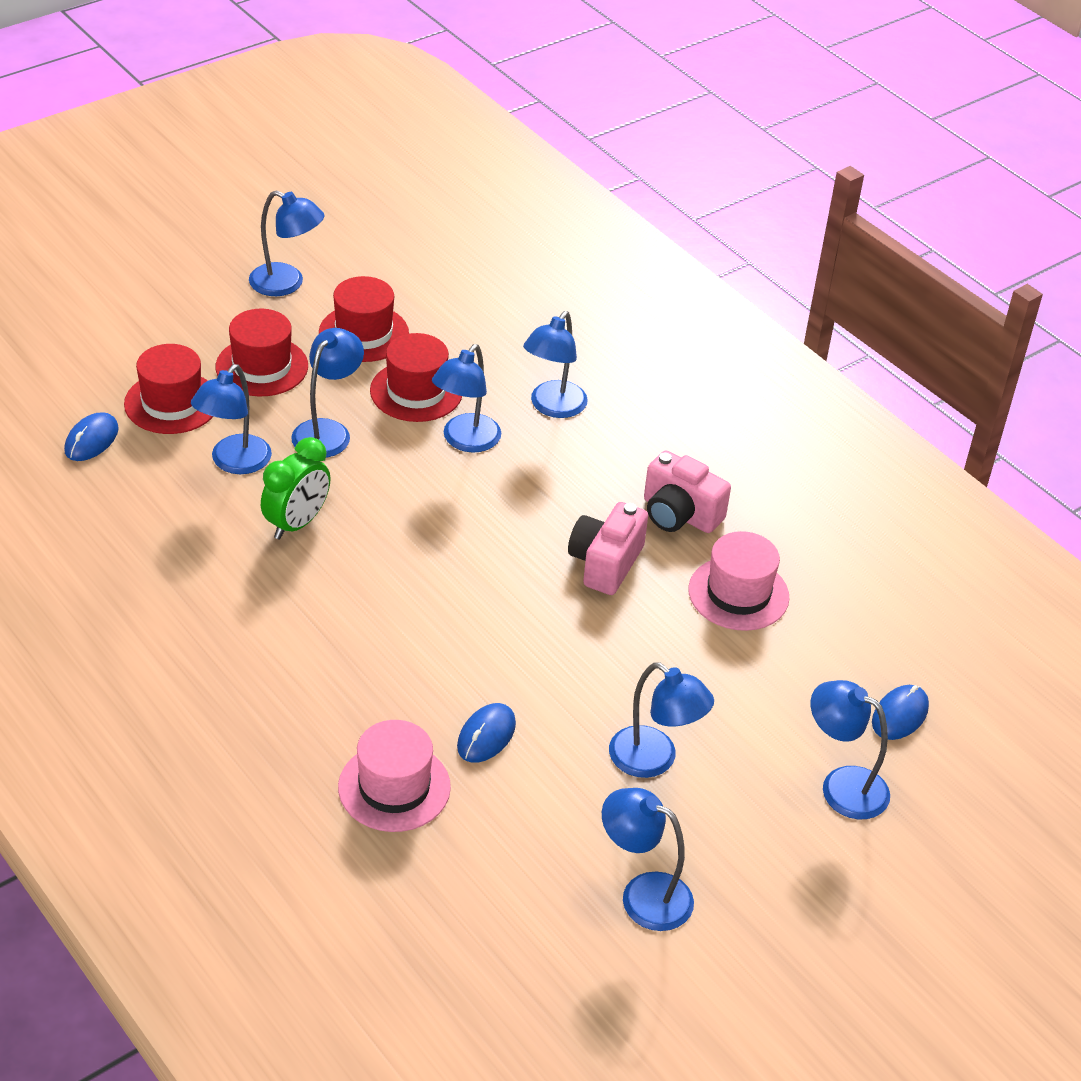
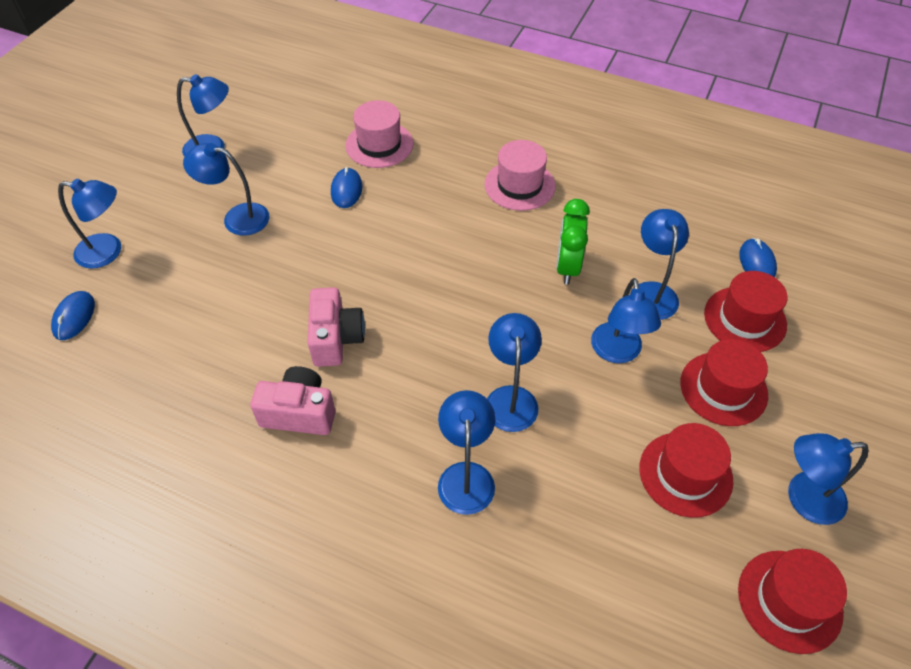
camera: 155 degrees right, 10 degrees up
(416, 391) = (588, 430): red hat -> red hat (789, 601)
(738, 594) = (223, 360): pink hat -> pink hat (519, 185)

